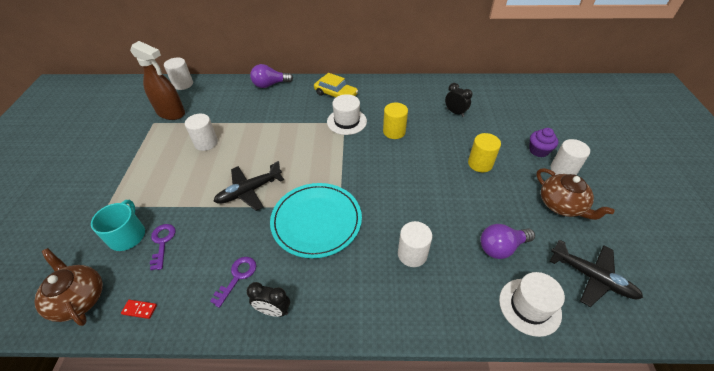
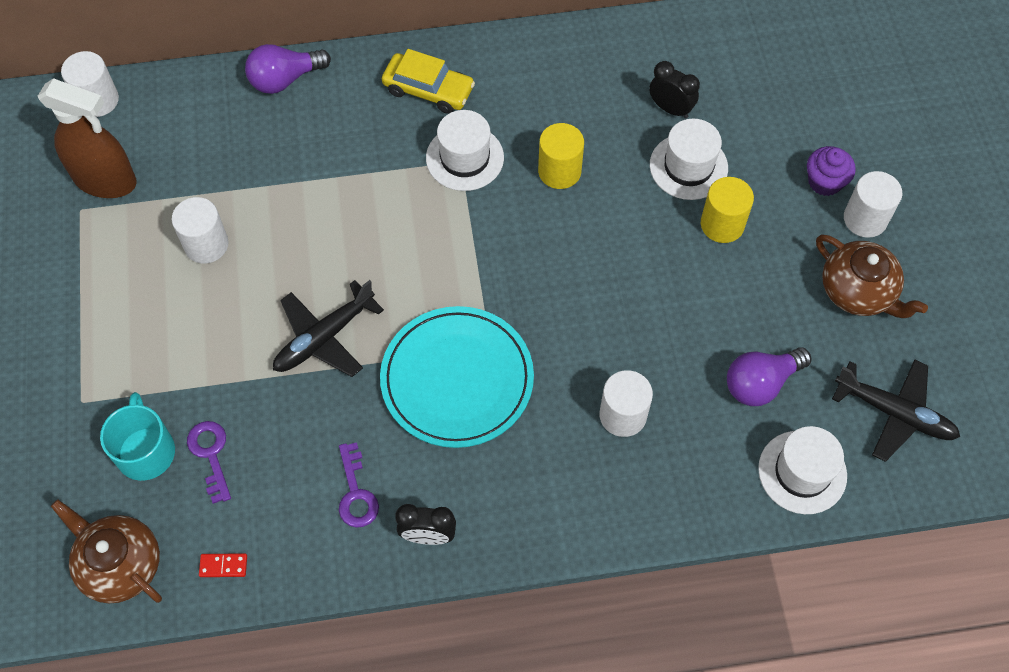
camera: 10 degrees left, 15 degrees up
(237, 277) = (356, 493): purple key -> purple key turned 150 degrees clockwise
(463, 136) = (688, 166): none -> white hat

